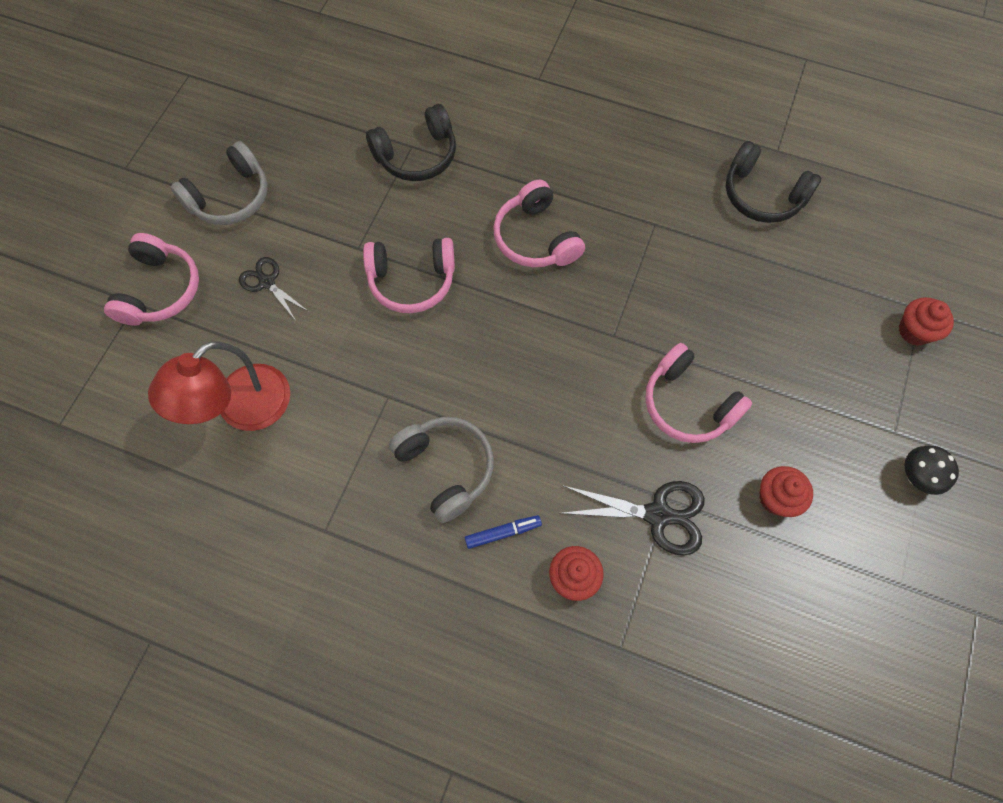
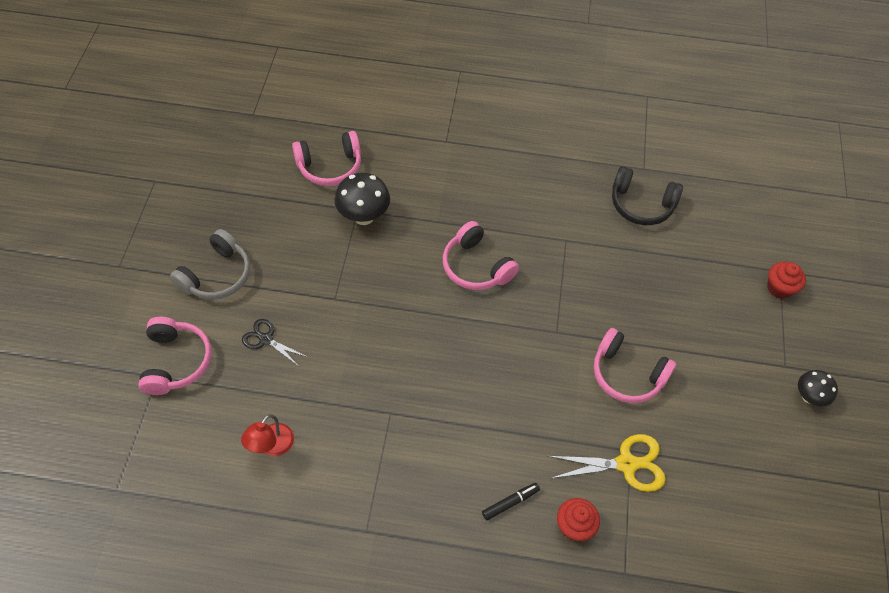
camera: 15 degrees left, 10 degrees down
(242, 409) = (272, 446): red lamp -> red lamp, size x0.58
(412, 281) = (385, 317): pink headphones -> pink headphones (330, 166)
(417, 155) = (363, 217): black headphones -> black mushroom
(446, 468) = (452, 461): grey headphones -> none
(503, 533) = (510, 503): blue marker -> black marker
(658, 515) = (626, 464): black scissors -> yellow scissors
(776, 498) = (712, 433): red cupcake -> none

